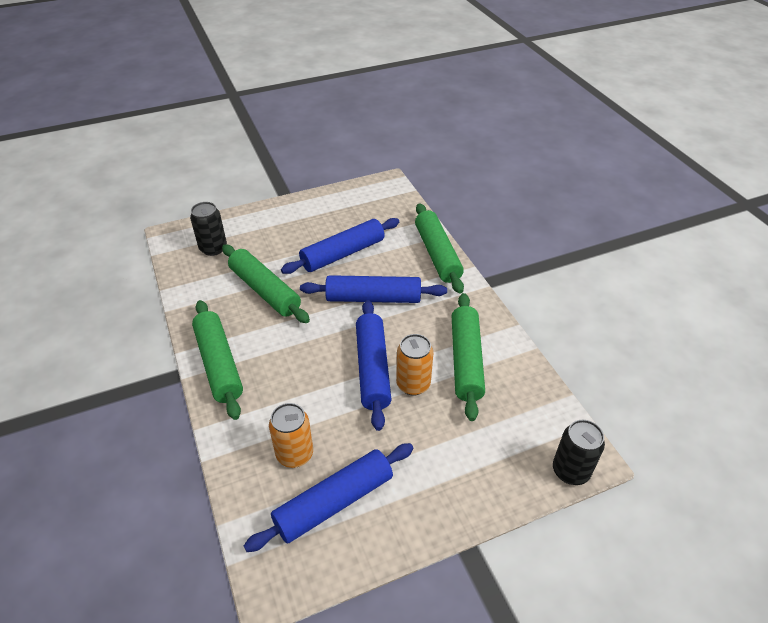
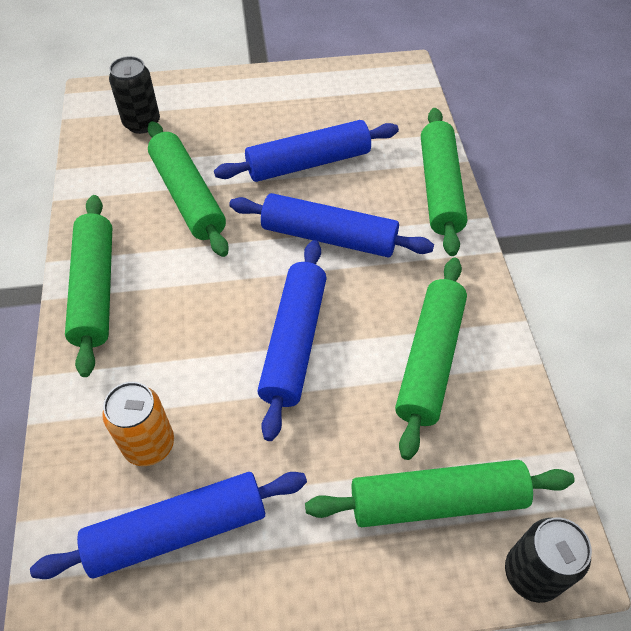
camera: 15 degrees right, 10 degrees up
(413, 384) = (343, 379): orange can -> none
(498, 443) = (437, 500): none -> green rolling pin

